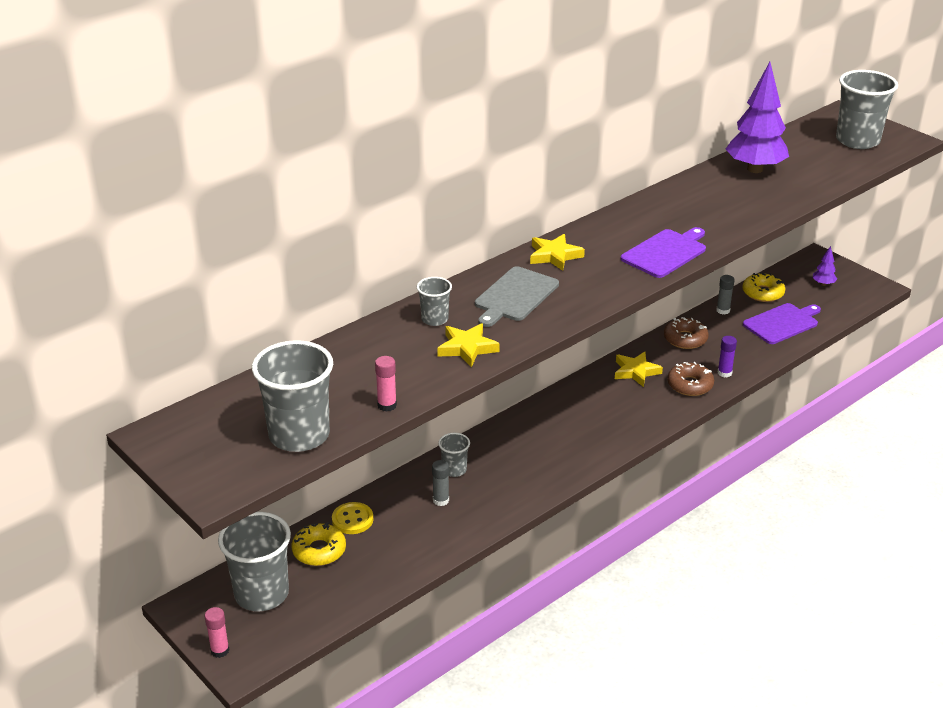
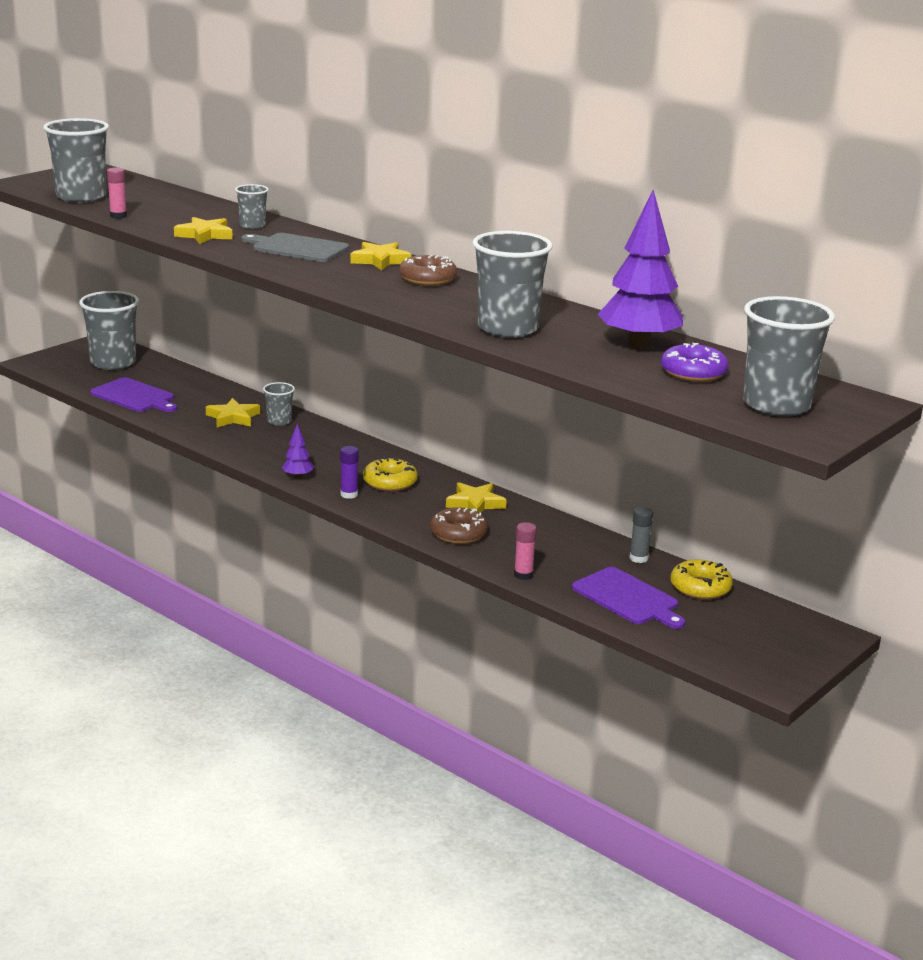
camera: 80 degrees right, 10 degrees down
(220, 650) = (52, 355): pink glue stick -> pink glue stick (523, 575)
(319, 550) = (164, 378): yellow donut -> yellow donut (390, 482)
(352, 520) = (205, 386): yellow button -> none
(441, 500) = (233, 417): grey glue stick -> yellow star
(665, 252) = (401, 300): purple cutting board -> purple cutting board (134, 396)
(685, 339) = (558, 533): brown donut -> brown donut (427, 279)
(724, 373) = (491, 555): purple glue stick -> purple glue stick (349, 494)
(730, 213) = (508, 329): none -> grey cup
(806, 158) = (693, 372): none -> purple donut
(823, 284) = (754, 635): purple tree -> purple tree (297, 477)

